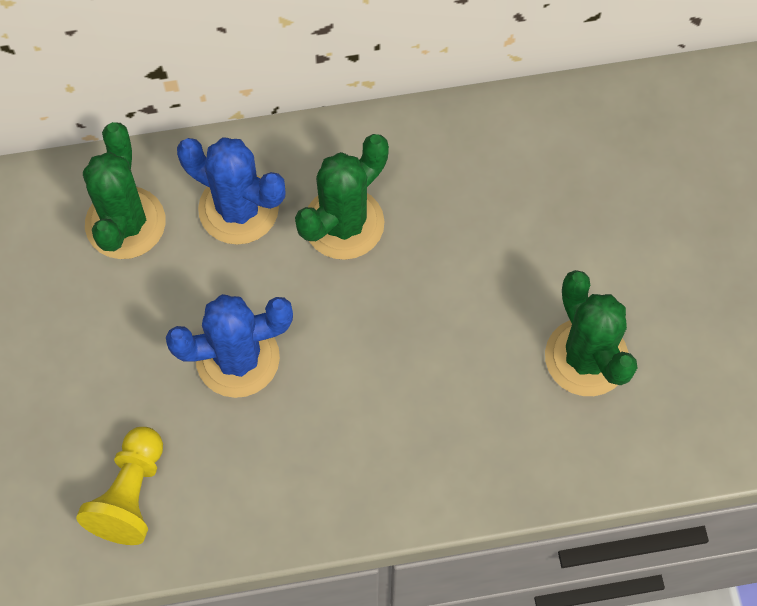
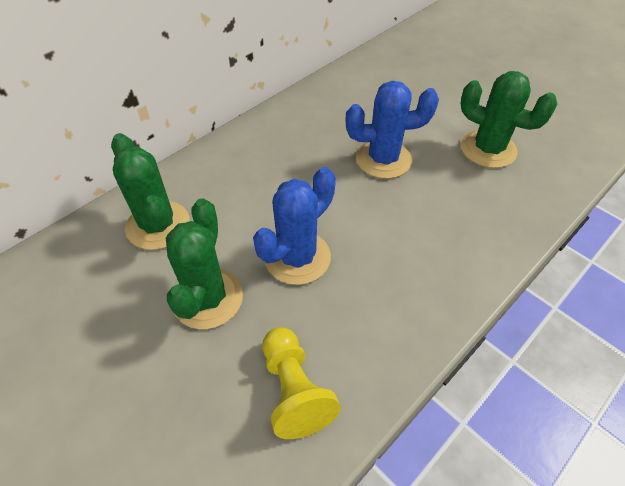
camera: 35 degrees left, 15 degrees down
(238, 209) = (229, 181): blue cactus -> blue cactus (383, 159)
(344, 223) = (300, 158): green cactus -> green cactus (207, 298)

